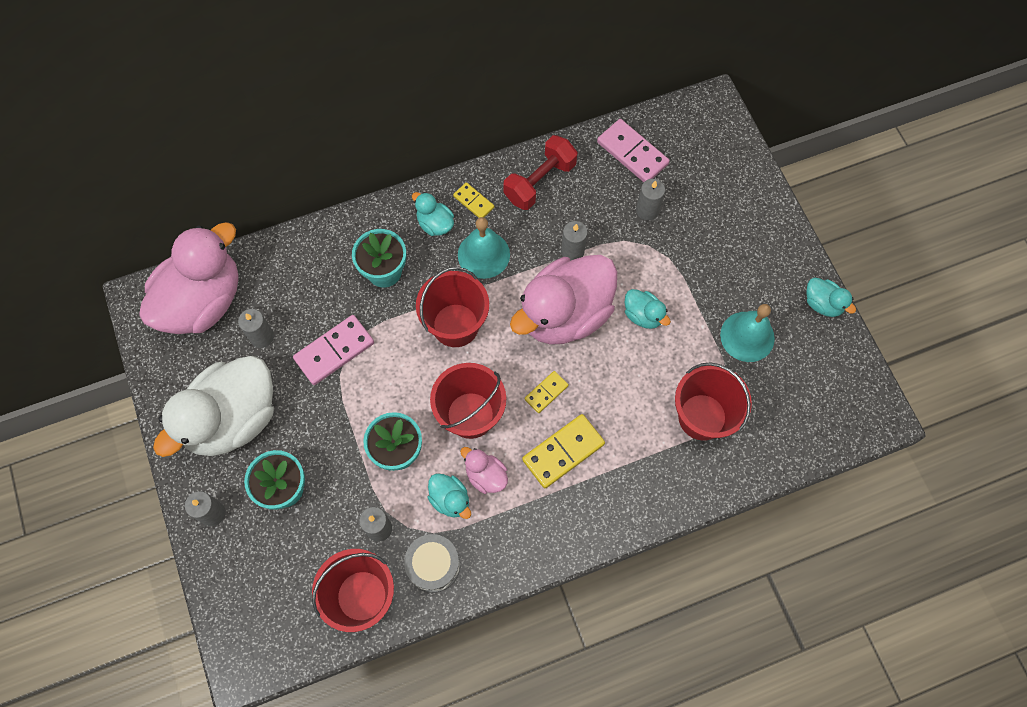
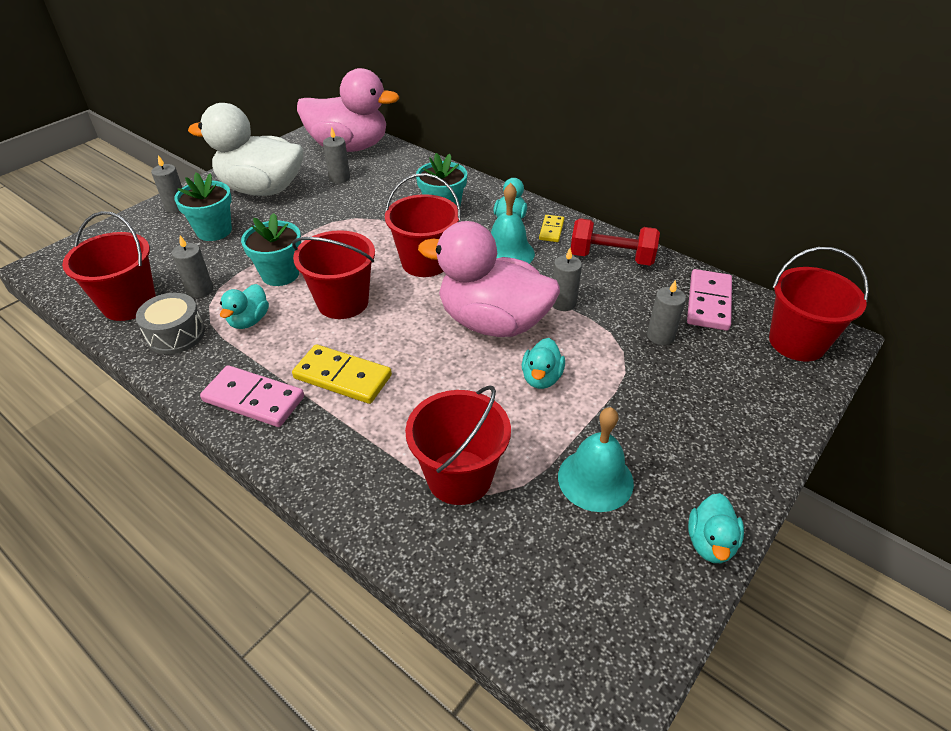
camera: 60 degrees right, 25 degrees down
(334, 351) = (352, 212): pink domino -> pink domino (253, 399)
(485, 475) = (286, 334): pink duck -> none
(546, 392) = (400, 341): yellow domino -> none
(703, 130) = (797, 342): none -> red bucket

